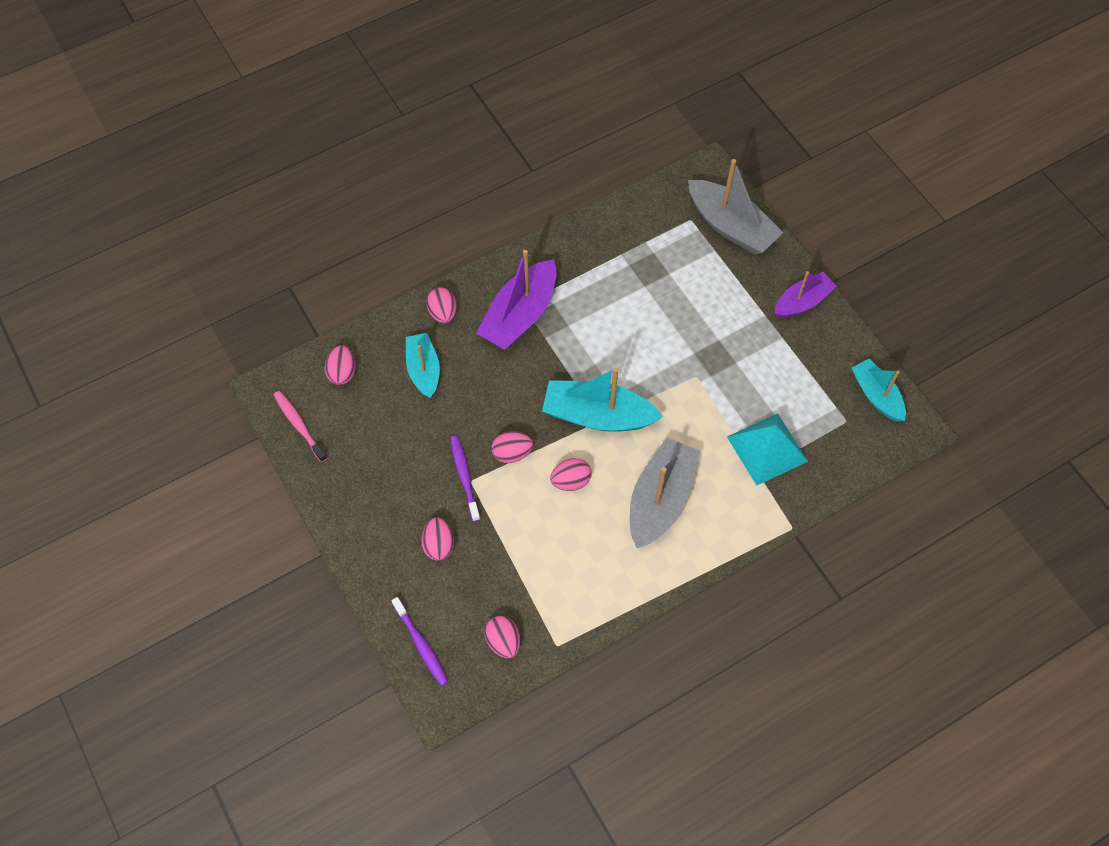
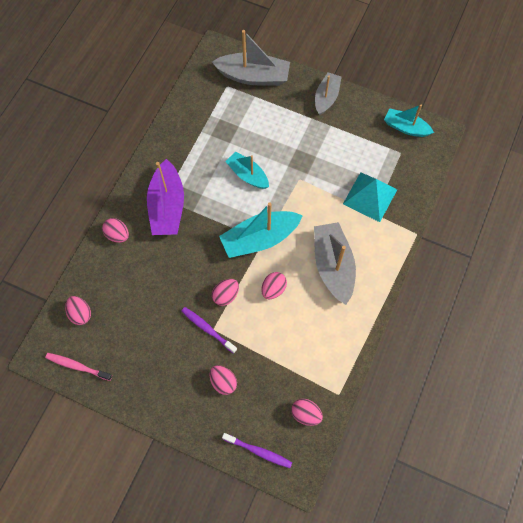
camera: 35 degrees left, 5 degrees up
(423, 370) = (132, 278): turquoise boat -> turquoise boat (247, 175)
(802, 302) = (326, 97): purple boat -> grey boat

